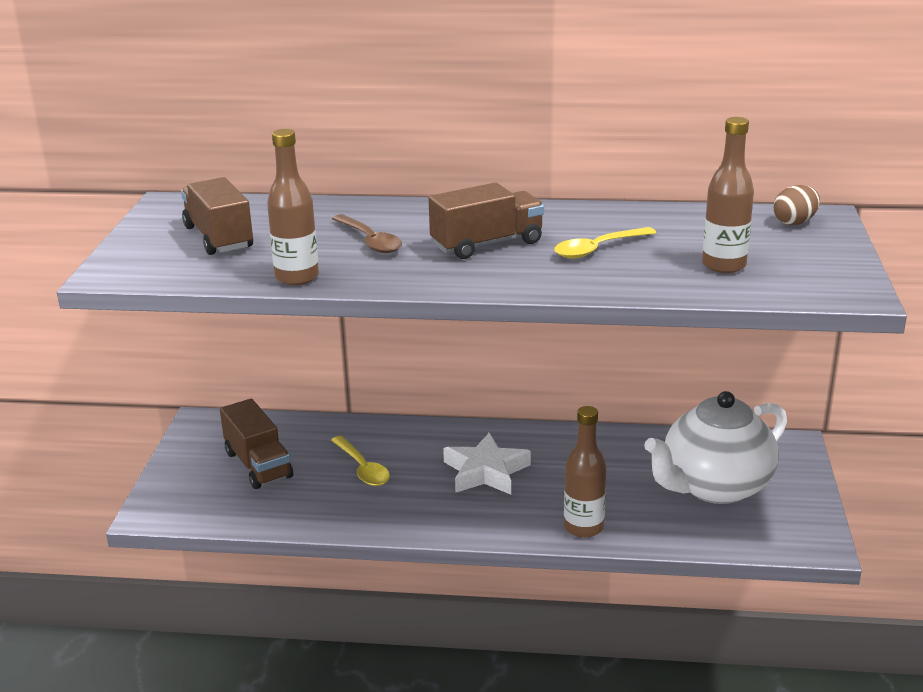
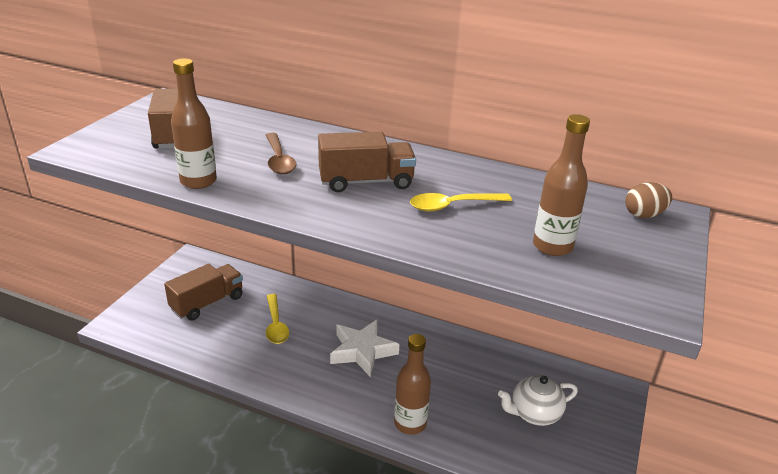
camera: 15 degrees right, 5 degrees up
(258, 465) = (207, 303): brown truck -> brown truck turned 120 degrees counterclockwise
(714, 487) = (534, 414): white teapot -> white teapot, size x0.56

